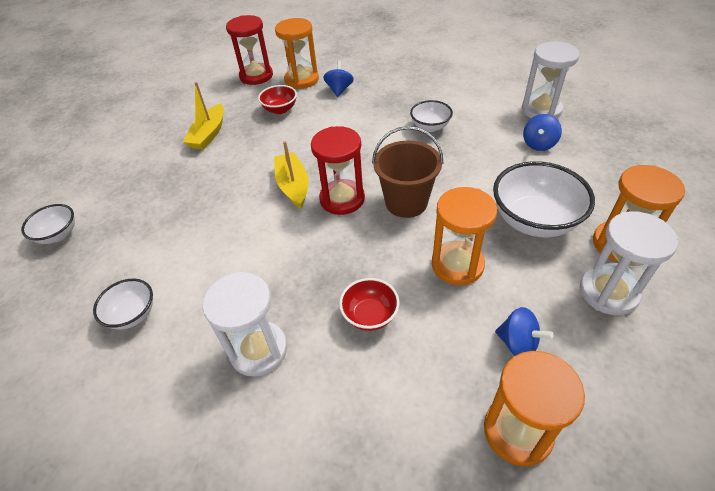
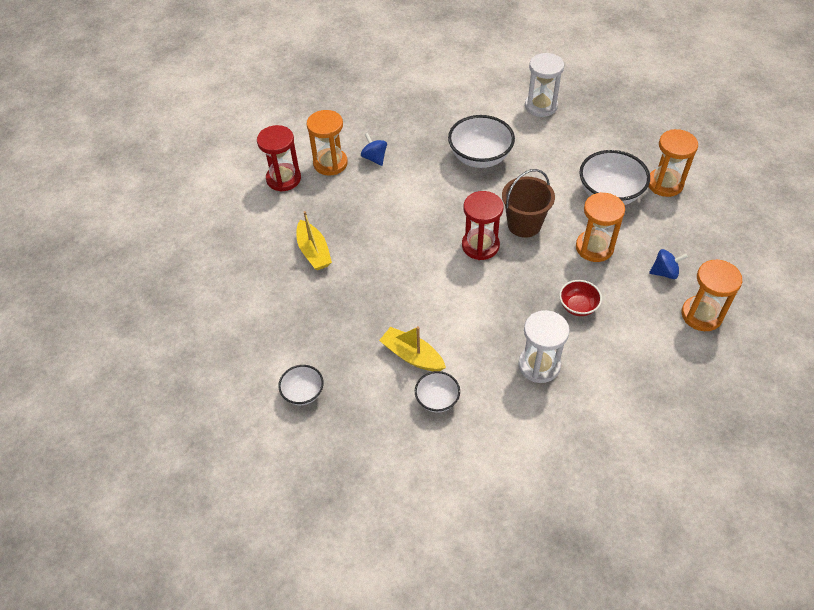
camera: 40 degrees left, 5 degrees up
(280, 109) = (346, 200): red bowl -> none
(293, 186) = (435, 255): yellow boat -> yellow boat (412, 356)
(430, 127) = (480, 157): white bowl -> white bowl, size x1.81
(538, 144) = (564, 136): blue spinning top -> none
(608, 292) = (682, 217): white hourglass -> none

